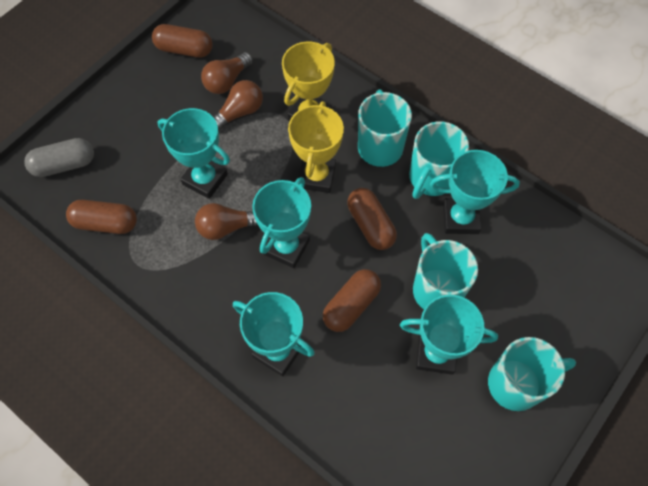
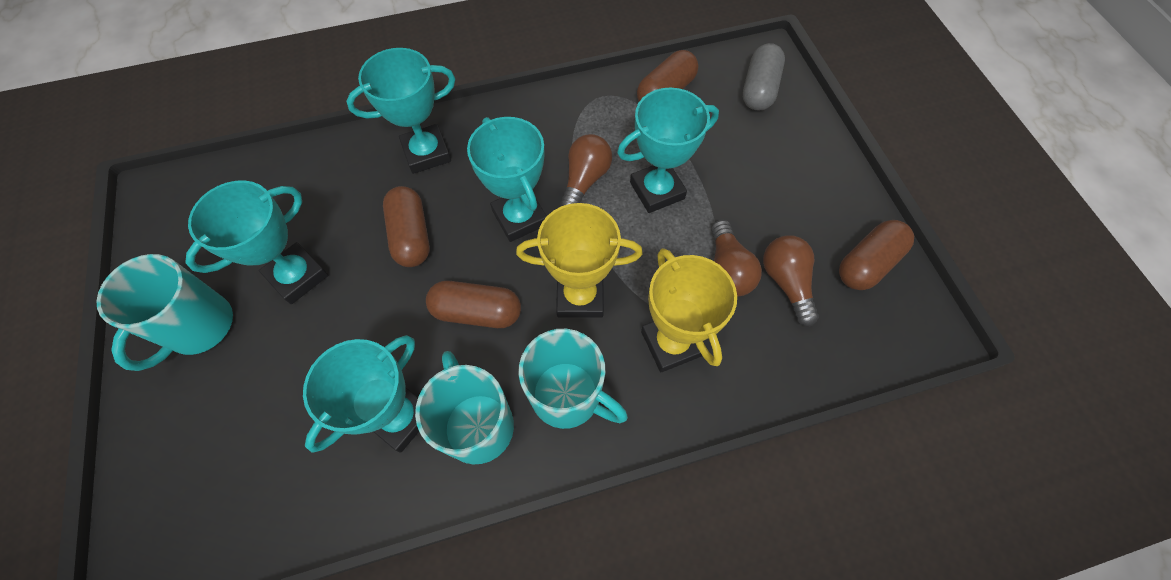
camera: 125 degrees right, 0 degrees up
(316, 176) = (580, 297): yellow trophy -> yellow trophy turned 45 degrees counterclockwise
(436, 289) = (351, 325): turquoise mug -> none

